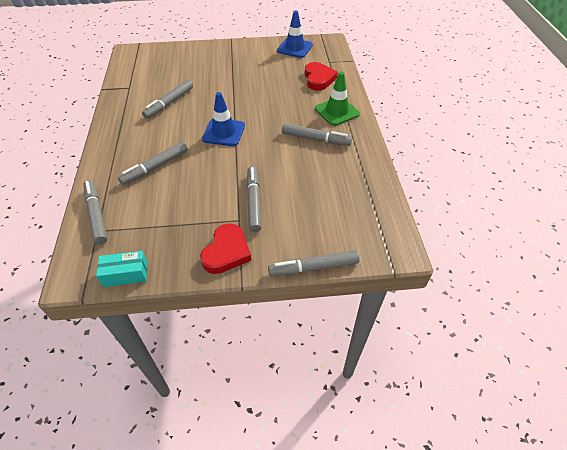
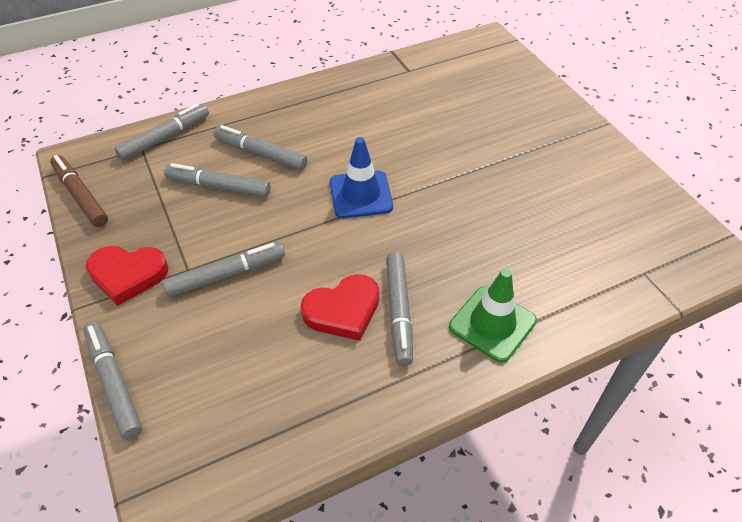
camera: 70 degrees right, 0 degrees up
(125, 274) = (81, 196): turquoise box -> brown marker
(169, 103) = (396, 118): grey marker -> grey marker (219, 187)
(295, 48) = (649, 210): blue traffic cone -> none
(318, 79) = (575, 271): red heart -> red heart (343, 310)

